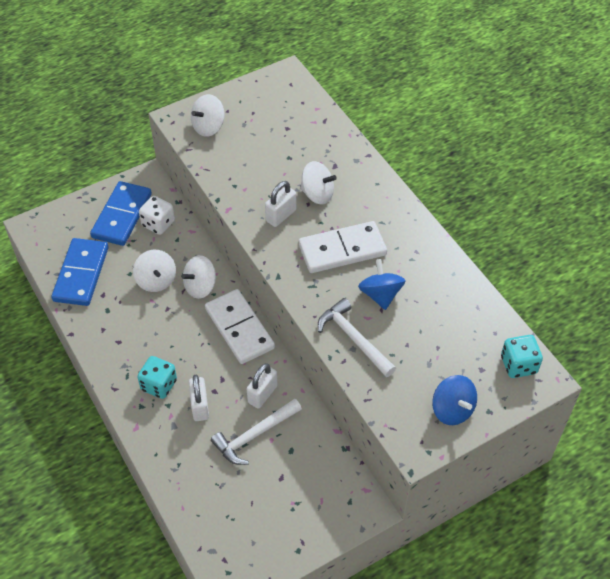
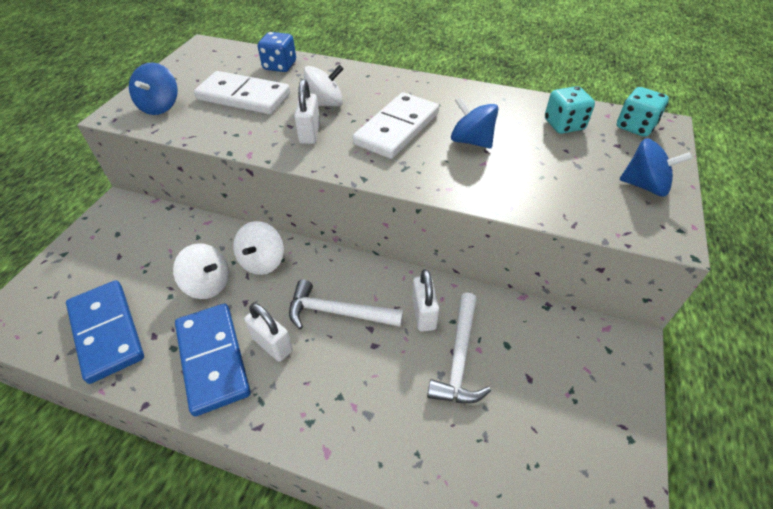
camera: 40 degrees left, 5 degrees down
(122, 215) = (113, 250): blue domino -> blue domino (212, 359)
(158, 224) = (164, 235): white dice -> none
(159, 385) = (308, 383): turquoise dice -> turquoise dice (564, 125)
(200, 406) = (375, 372): white padlock -> white padlock (272, 344)
(208, 127) = (160, 106): white spinning top -> blue spinning top
(239, 328) = (339, 272): white domino -> white domino (244, 96)
(322, 133) = (280, 66): none -> blue dice
(354, 338) = (495, 184): white hammer -> white hammer (337, 312)

